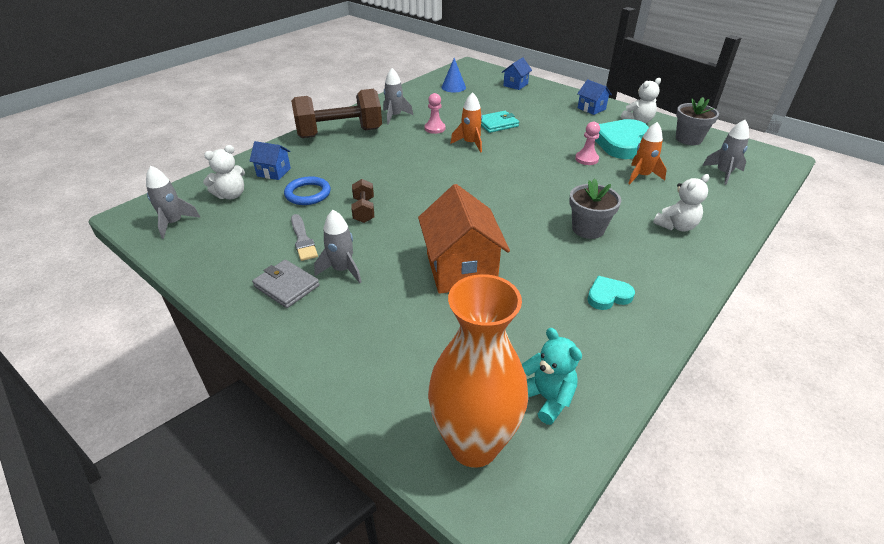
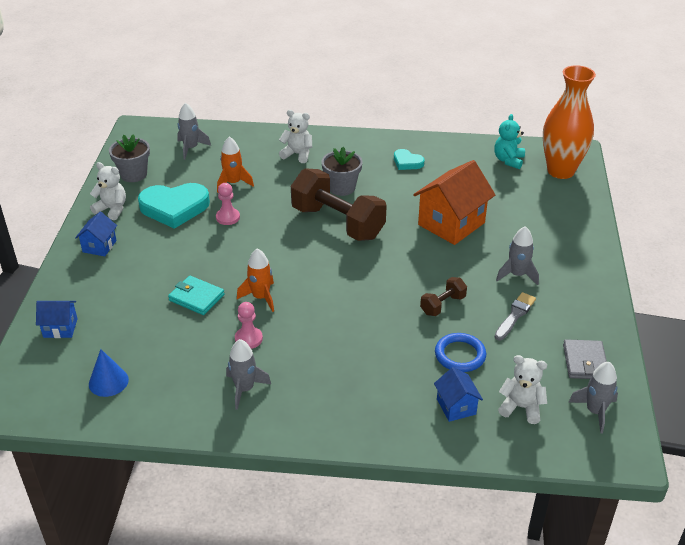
camera: 125 degrees left, 0 degrees up
(286, 286) = (563, 291): grey wallet -> grey wallet (585, 362)
(340, 133) = (330, 411): brown dumbbell -> brown dumbbell (337, 223)

